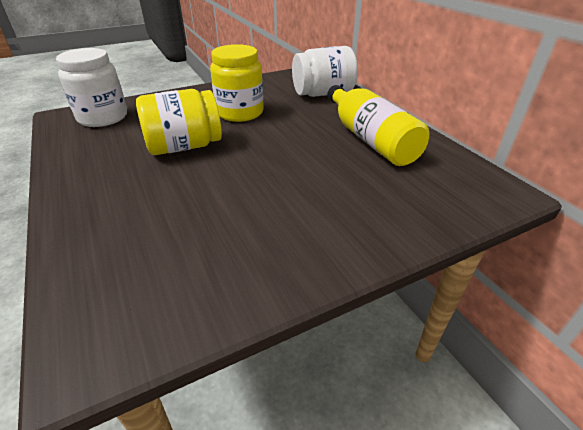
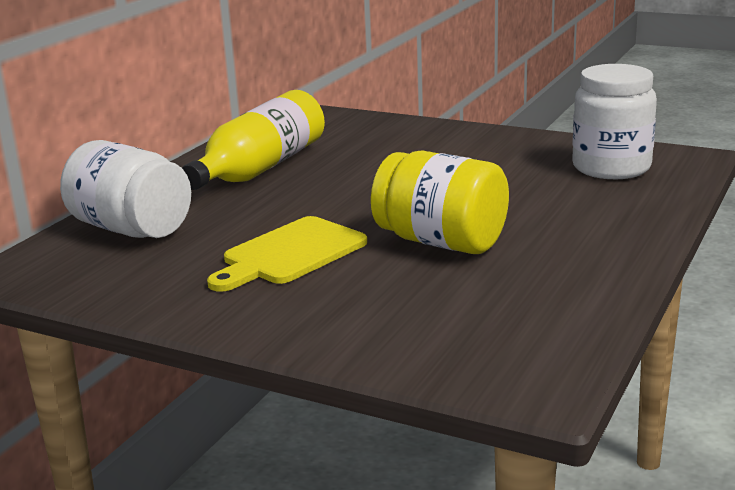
camera: 125 degrees left, 15 degrees down
(103, 118) = (476, 344): white jar -> white jar (611, 168)
(240, 113) = (290, 254): yellow jar -> yellow cutting board

